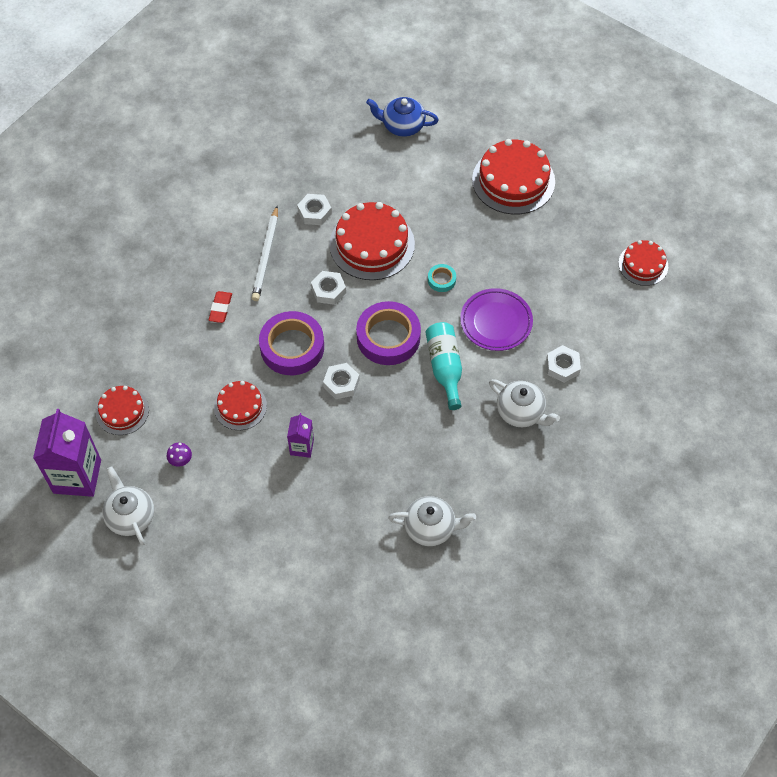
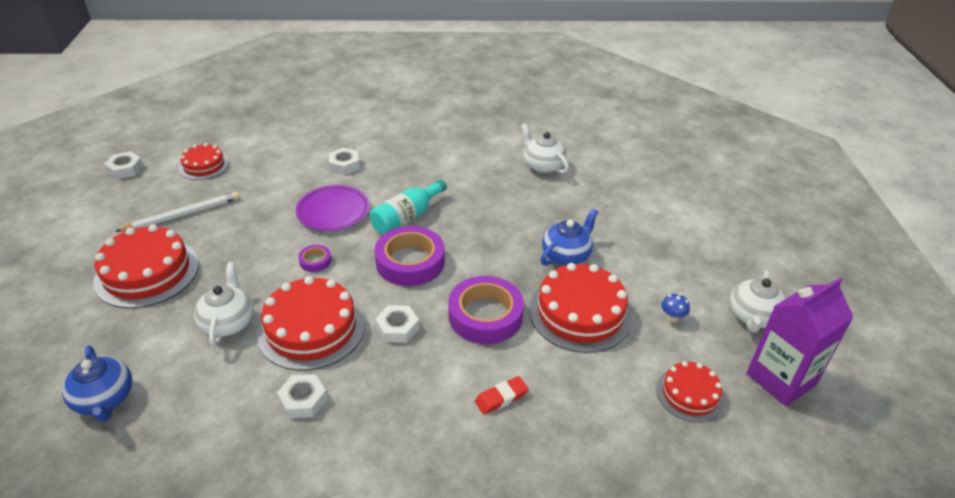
camera: 130 degrees left, 20 degrees down
(181, 461) = (672, 318): purple mushroom -> blue mushroom
(240, 406) = (580, 313): red cake -> red cake, size x1.73
(266, 256) = (400, 404): white pencil -> white pencil (182, 214)
(302, 447) = (566, 255): purple carton -> blue teapot
(341, 383) = (485, 265): white nut -> white nut (125, 169)
(441, 280) = (315, 261): turquoise tape -> purple tape
(521, 412) = (405, 167): white teapot -> white teapot (228, 322)

